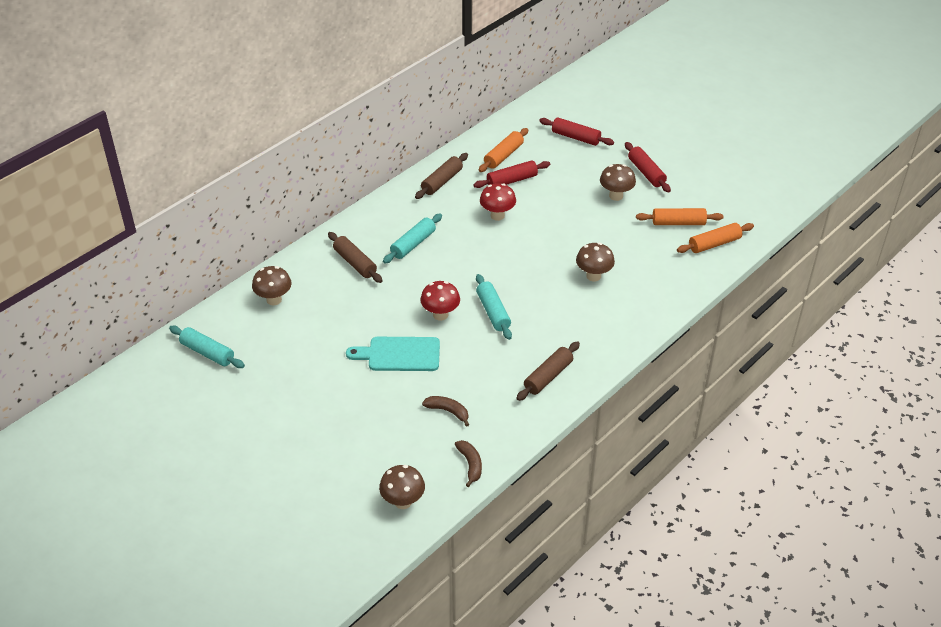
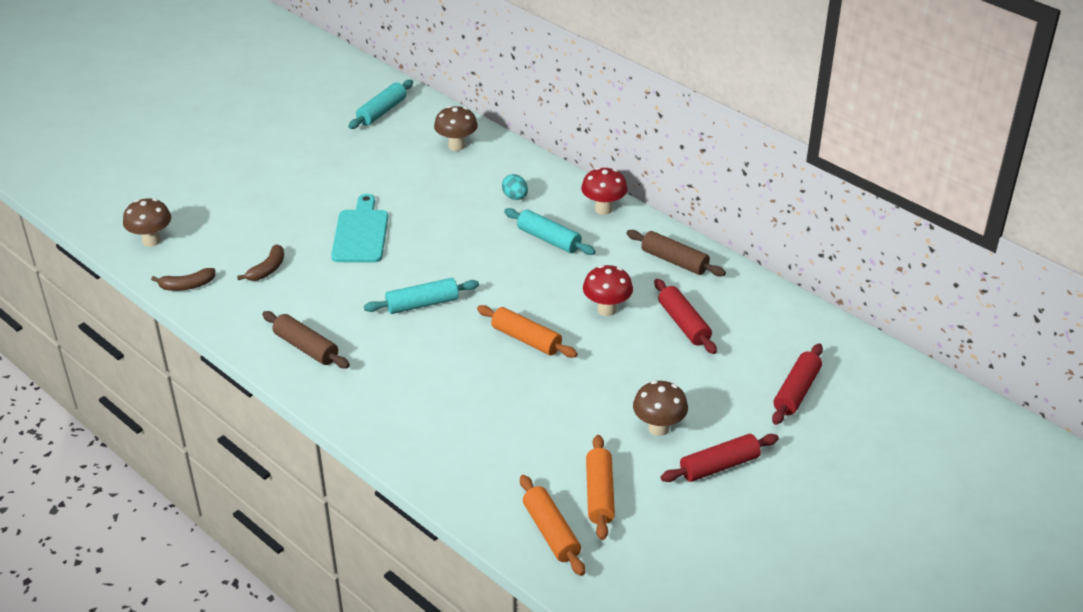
camera: 90 degrees right, 5 degrees down
(355, 263) = (515, 197): brown rolling pin -> turquoise egg
(440, 315) = (421, 262): red mushroom -> red mushroom (603, 209)
(503, 156) = (739, 317): orange rolling pin -> orange rolling pin (526, 339)
(593, 276) = (484, 396): brown mushroom -> none

